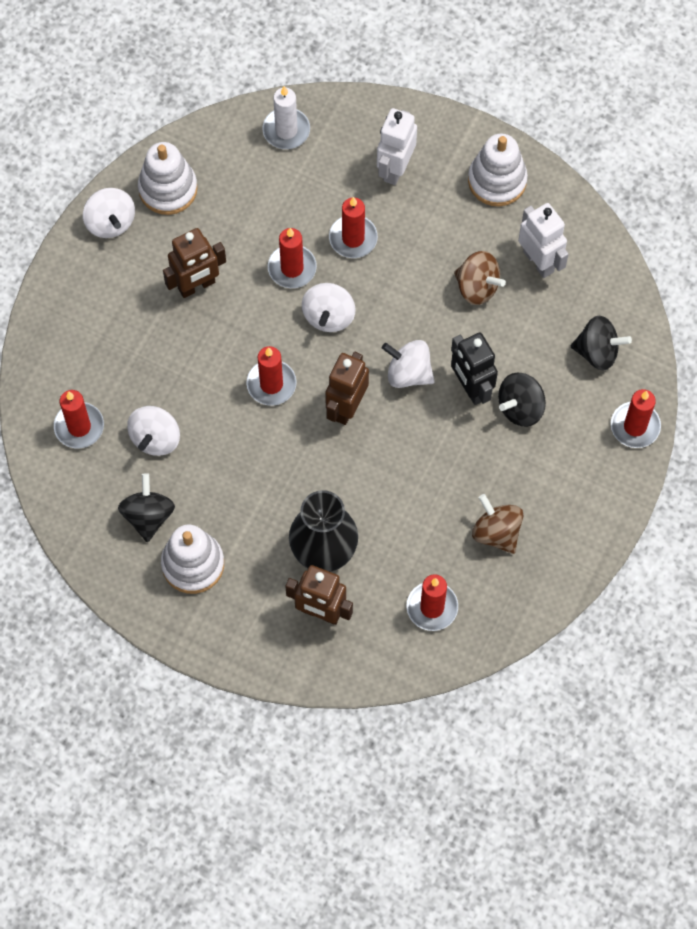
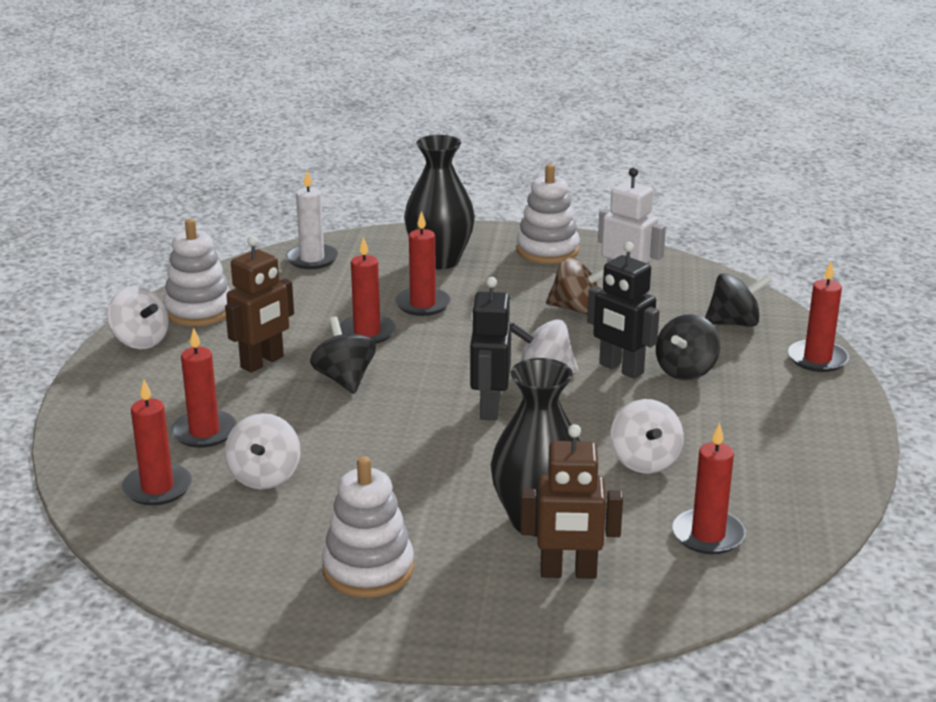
camera: 20 degrees left, 40 degrees down
(148, 516) = (285, 541): black spinning top -> black spinning top (344, 379)
(271, 384) = (389, 410): red candle -> red candle (204, 432)
(328, 316) = (428, 354): white spinning top -> white spinning top (644, 461)
(346, 407) = (489, 408): brown robot -> black robot
(395, 168) = (439, 261): white robot -> black vase
(496, 532) = (735, 460): brown spinning top -> none

